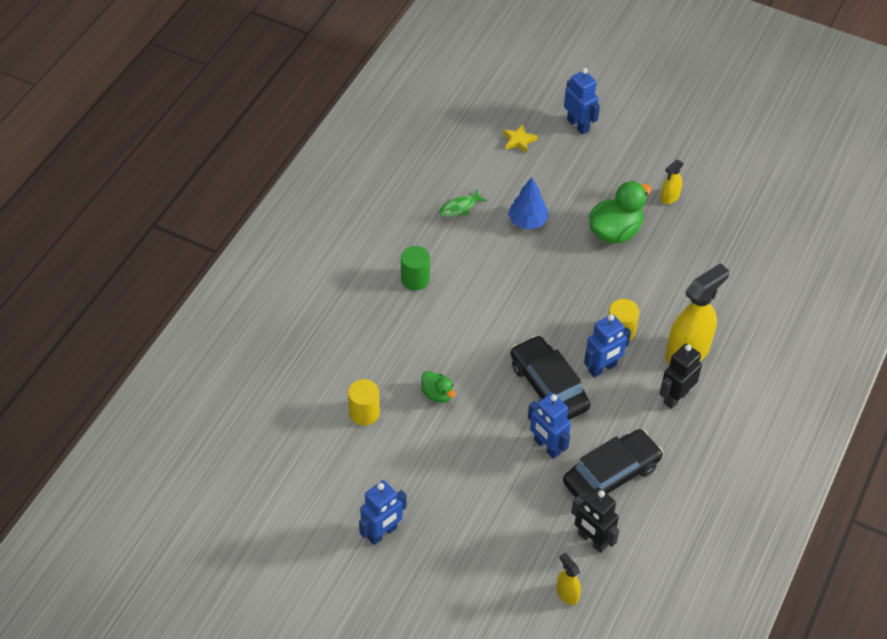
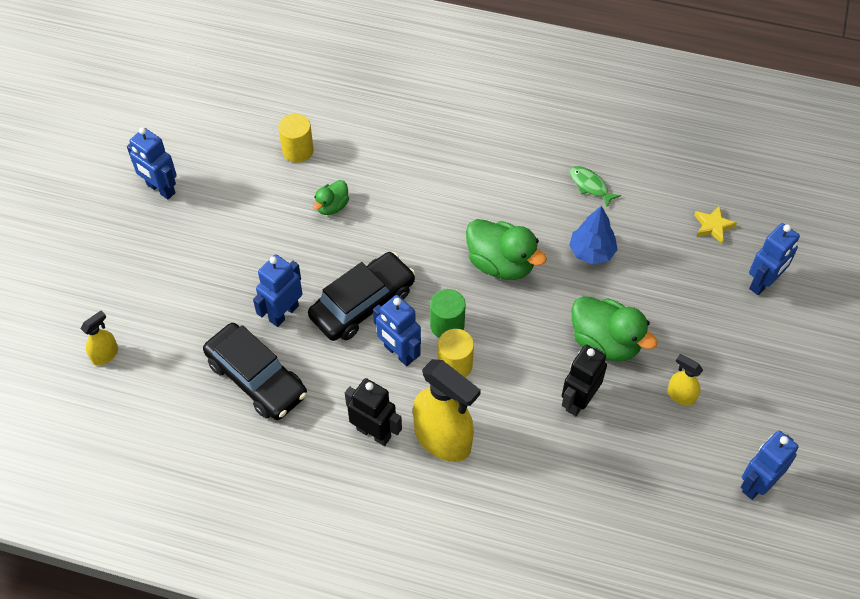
camera: 80 degrees right, 5 degrees up
(415, 279) = (477, 163): green cylinder -> green cylinder (447, 325)
(527, 283) = (501, 264): none -> green duck
(592, 540) = (171, 370): black robot -> black robot (578, 401)
(747, 173) = (757, 484): none -> blue robot

